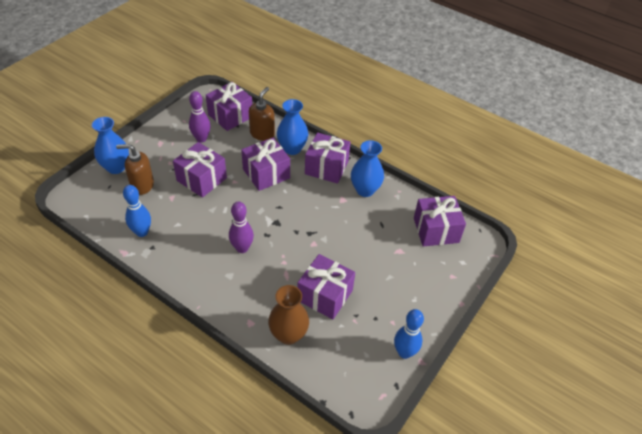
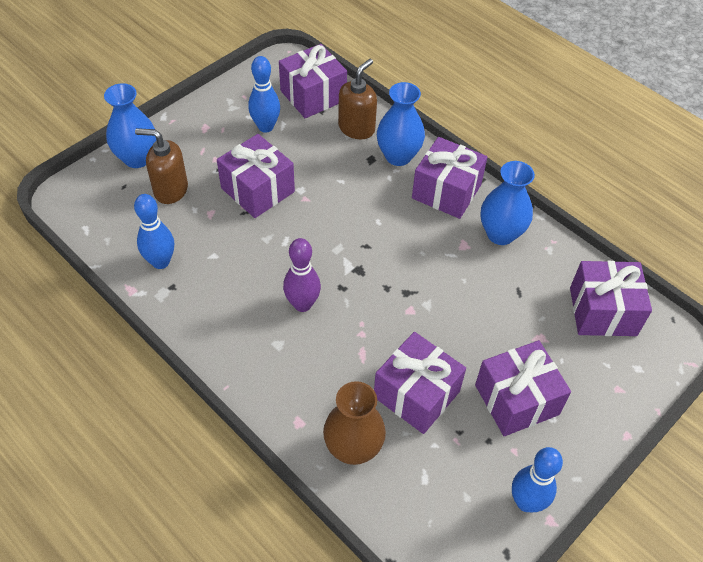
camera: 10 degrees right, 5 degrees up
(201, 139) = (266, 127): purple bowling pin -> blue bowling pin
(266, 173) = (354, 191): purple gift -> purple gift (516, 399)

